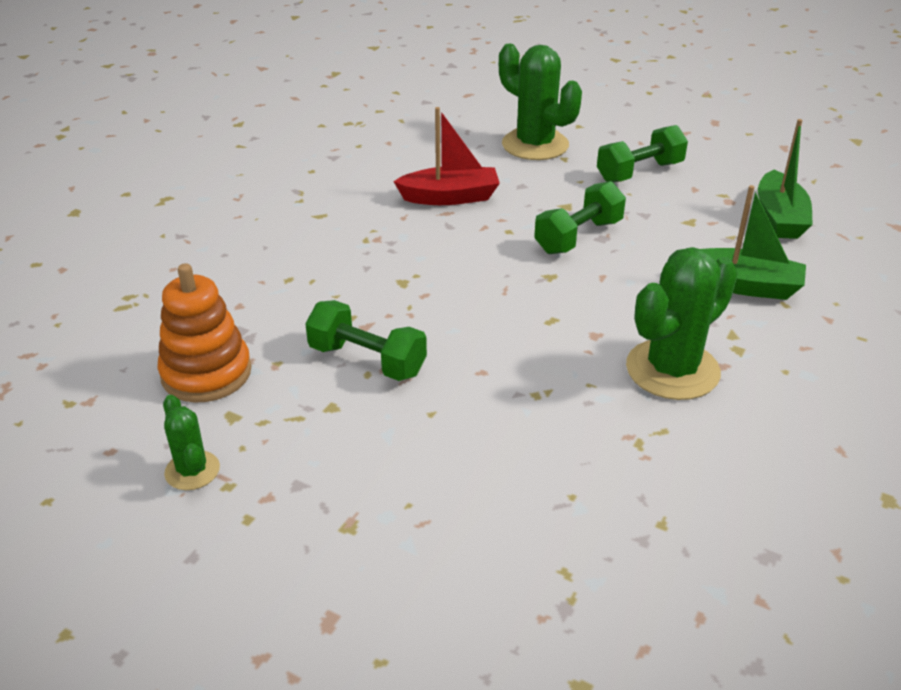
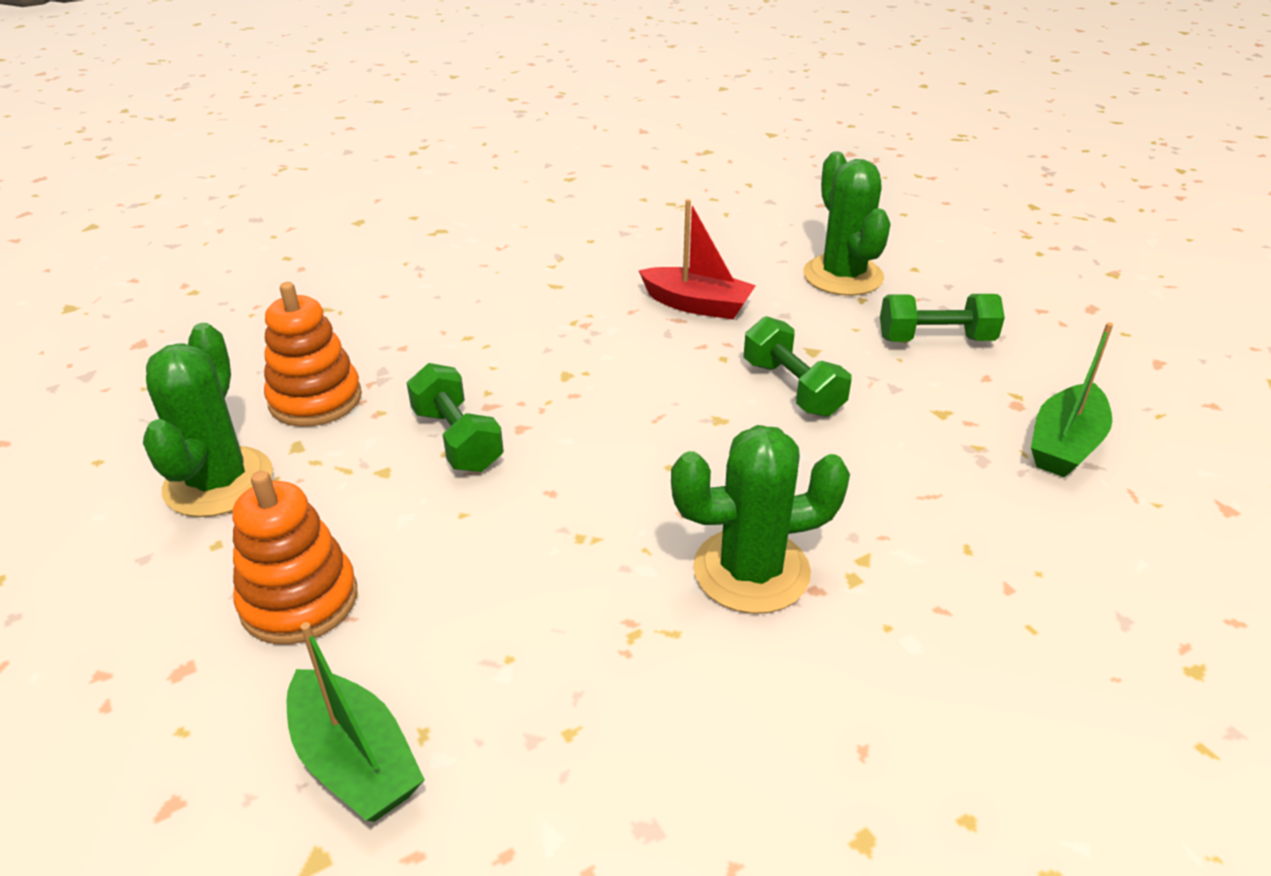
camera: 30 degrees right, 0 degrees up
(192, 471) = (218, 482): green cactus -> green cactus, size x1.93
(369, 528) = (299, 600): none -> orange stacking toy
(578, 237) = (792, 388): green dumbbell -> green dumbbell turned 75 degrees clockwise
(744, 285) = (935, 508): green boat -> green boat (355, 761)

